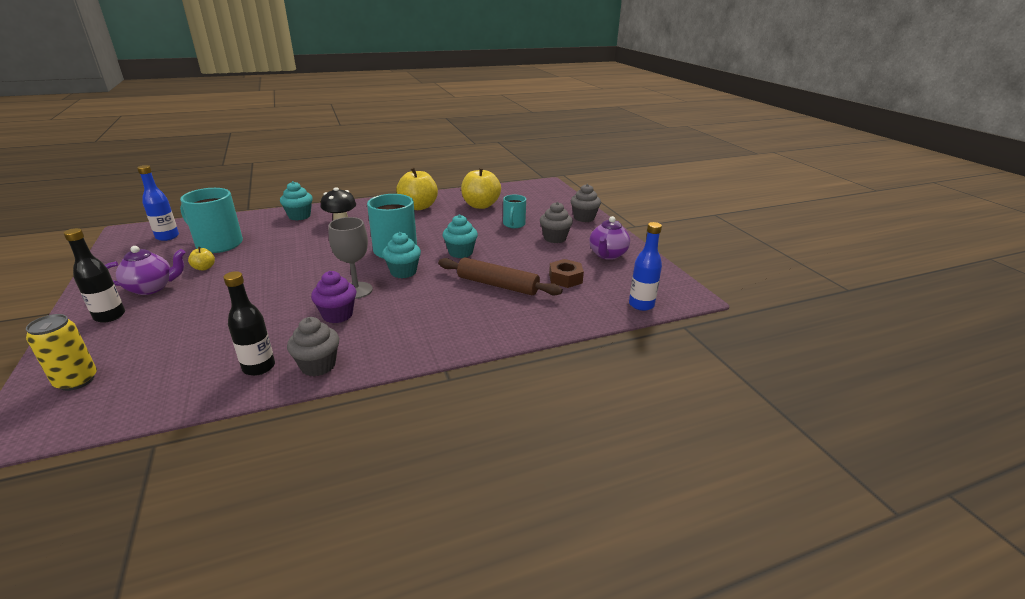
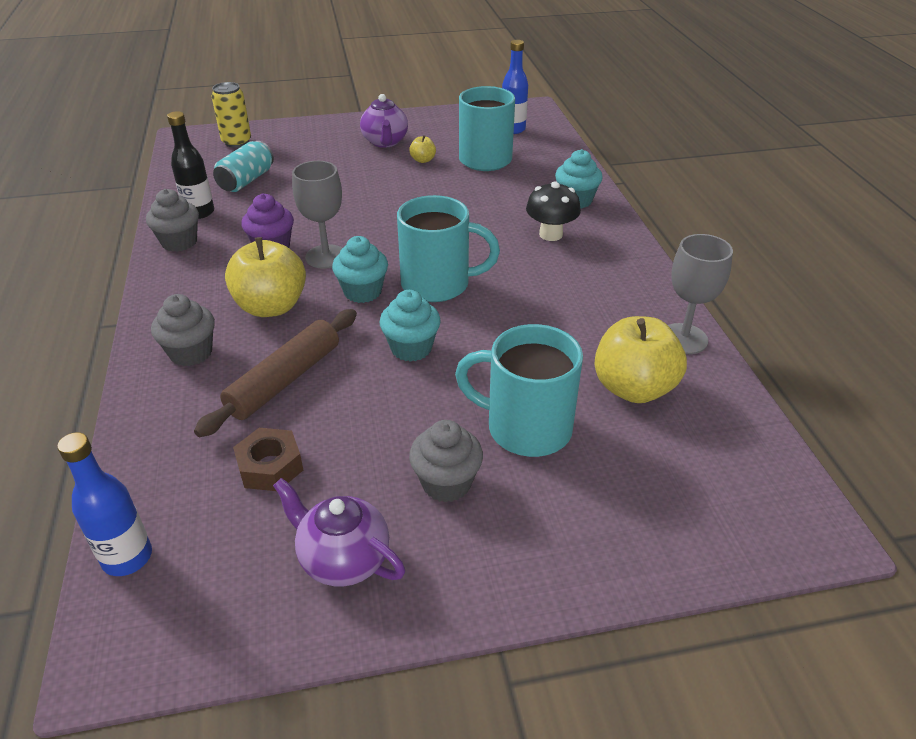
camera: 100 degrees right, 10 degrees up
(110, 316) = (336, 134): black bottle -> none
(196, 352) = (246, 180): none -> turquoise can
(418, 207) = (620, 307): yellow apple -> yellow apple (271, 306)
(443, 196) = (683, 339): none -> grey goblet
(514, 224) = (526, 428): turquoise mug -> turquoise mug, size x1.73
(584, 218) = (558, 564): grey cupcake -> grey cupcake (191, 353)

